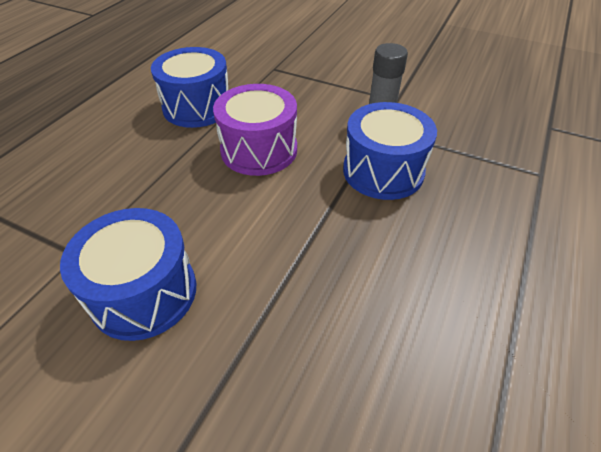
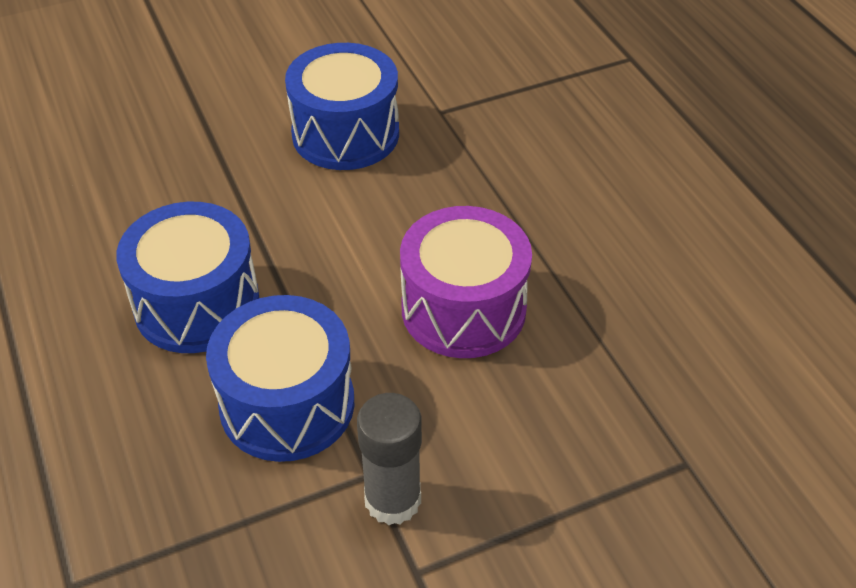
camera: 130 degrees right, 0 degrees up
(197, 107) = (634, 299): blue drum -> blue drum (197, 304)

